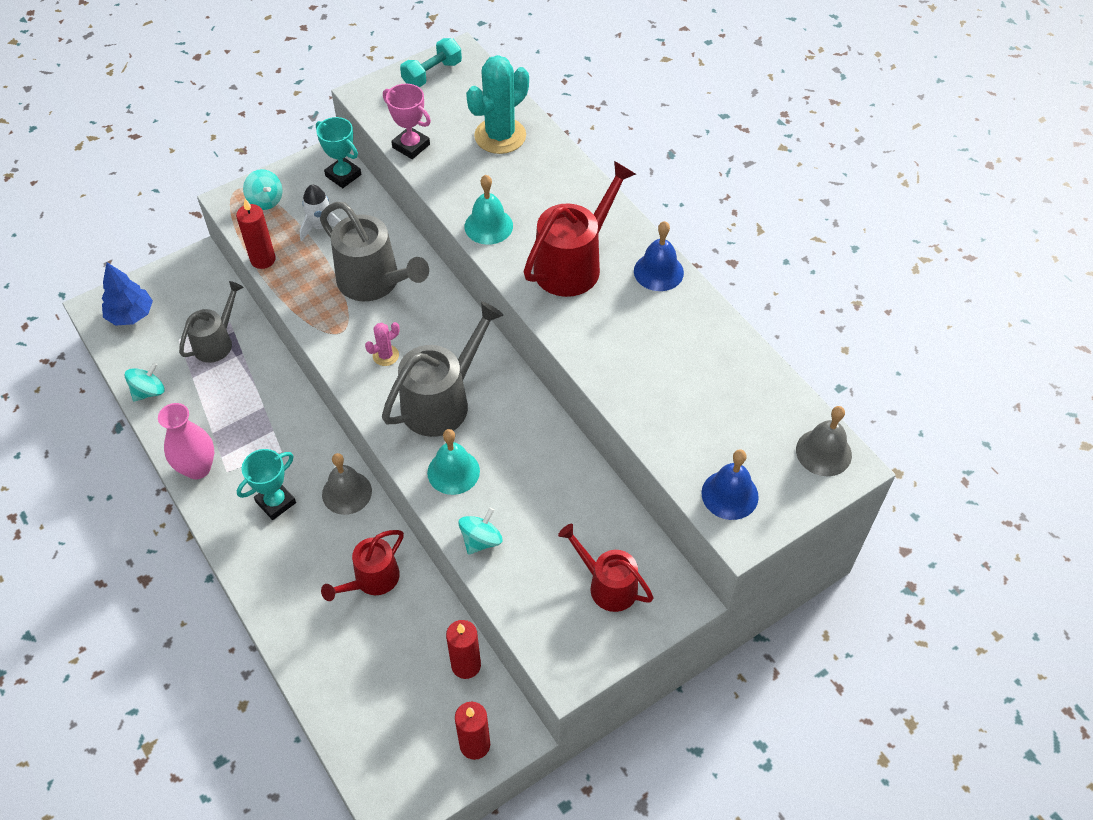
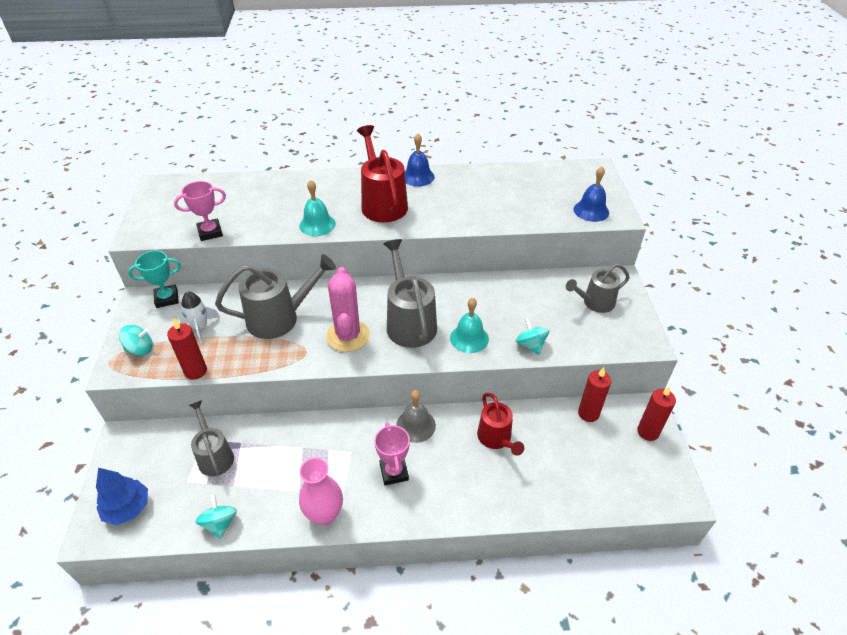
camera: 60 degrees left, 10 degrees down
(275, 502) = (394, 472): turquoise trophy -> pink trophy
(385, 355) = (348, 336): pink cactus -> pink cactus, size x2.10
(432, 74) = (158, 201): turquoise dumbbell -> none
(500, 136) = (248, 193): turquoise cactus -> none
(607, 585) = (594, 303): red watering can -> grey watering can
(823, 452) = (583, 172): grey bell -> none

